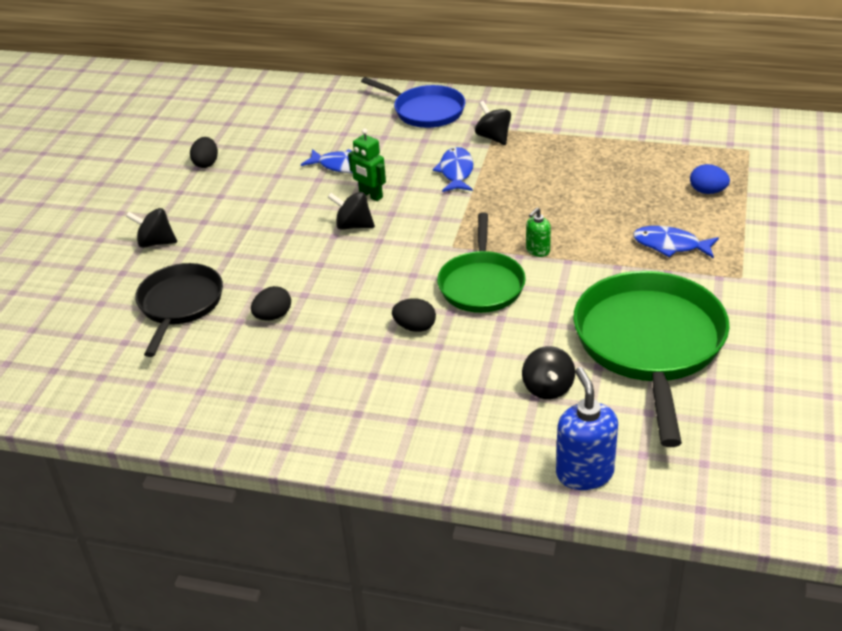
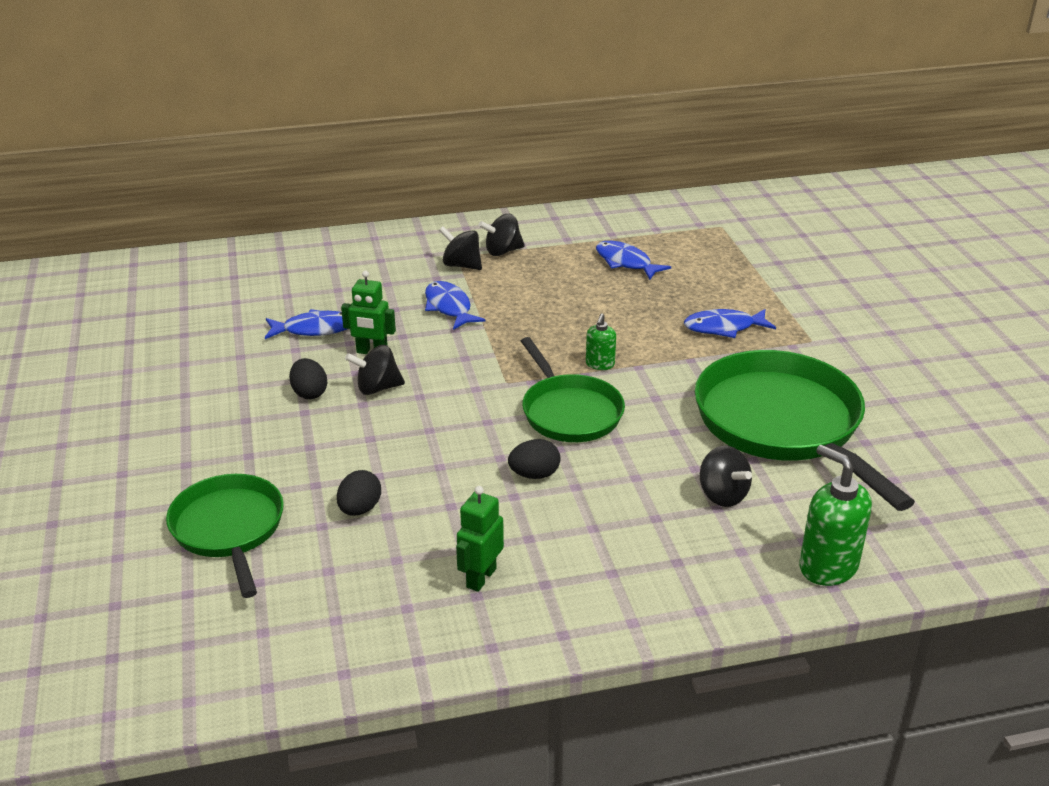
camera: 30 degrees left, 5 degrees down
(156, 242) = (139, 467): black spinning top -> black spinning top (502, 251)
(180, 305) = (229, 529): black pan -> green pan
(206, 163) = (137, 363): black egg -> black egg (309, 393)
(316, 394) = (481, 578): none -> green robot
(425, 111) = (364, 254): blue pan -> none
(584, 473) = (827, 566): blue soap dispenser -> green soap dispenser
(632, 165) = (626, 262): none -> blue fish
(707, 191) = (716, 271): blue egg -> none

